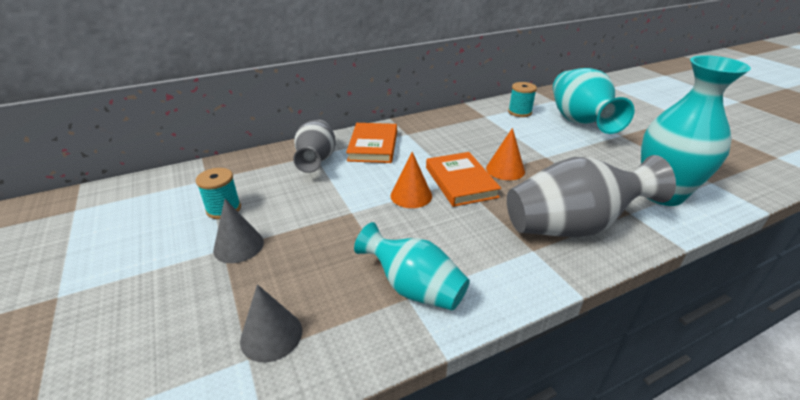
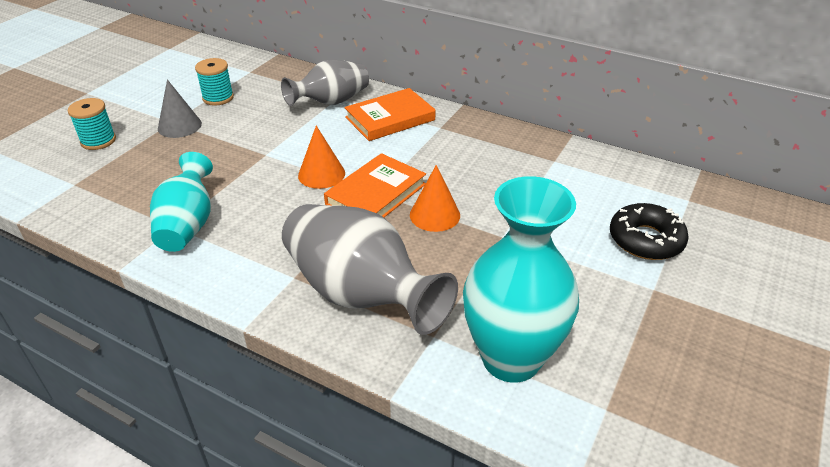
camera: 55 degrees right, 5 degrees up
(271, 335) = (98, 183): grey cone -> none
(519, 112) = (604, 182): turquoise spool -> turquoise spool (98, 141)
(579, 122) = (645, 240): turquoise vase -> black donut

